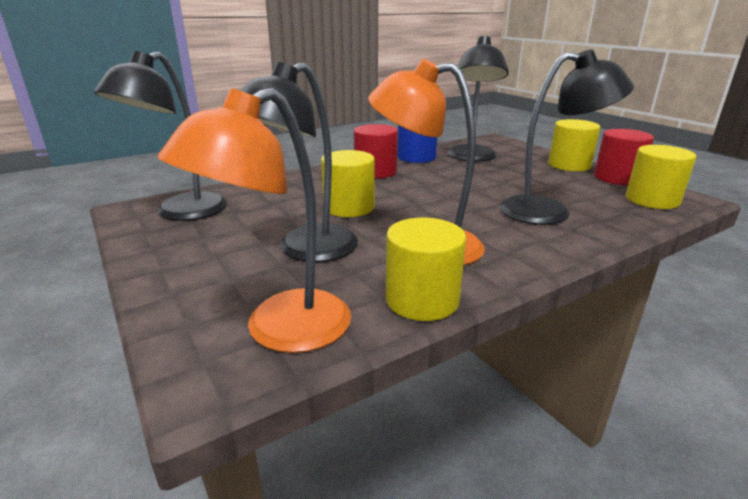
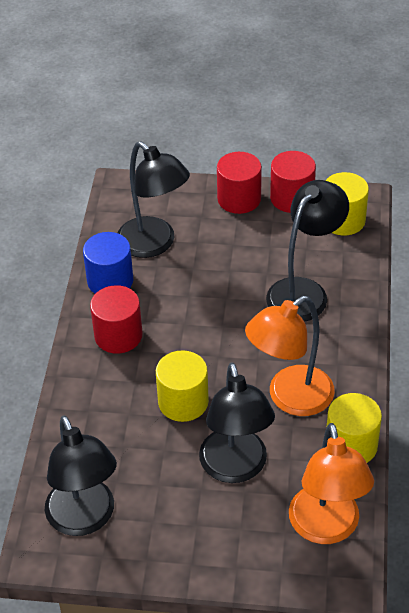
camera: 50 degrees left, 20 degrees up
(569, 165) = (239, 199): yellow cylinder -> red cylinder

